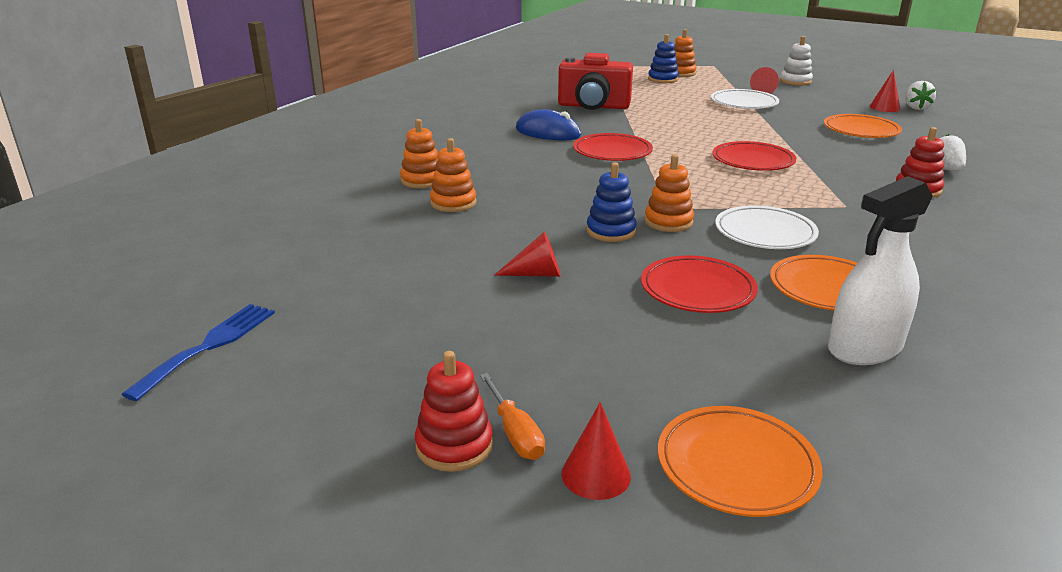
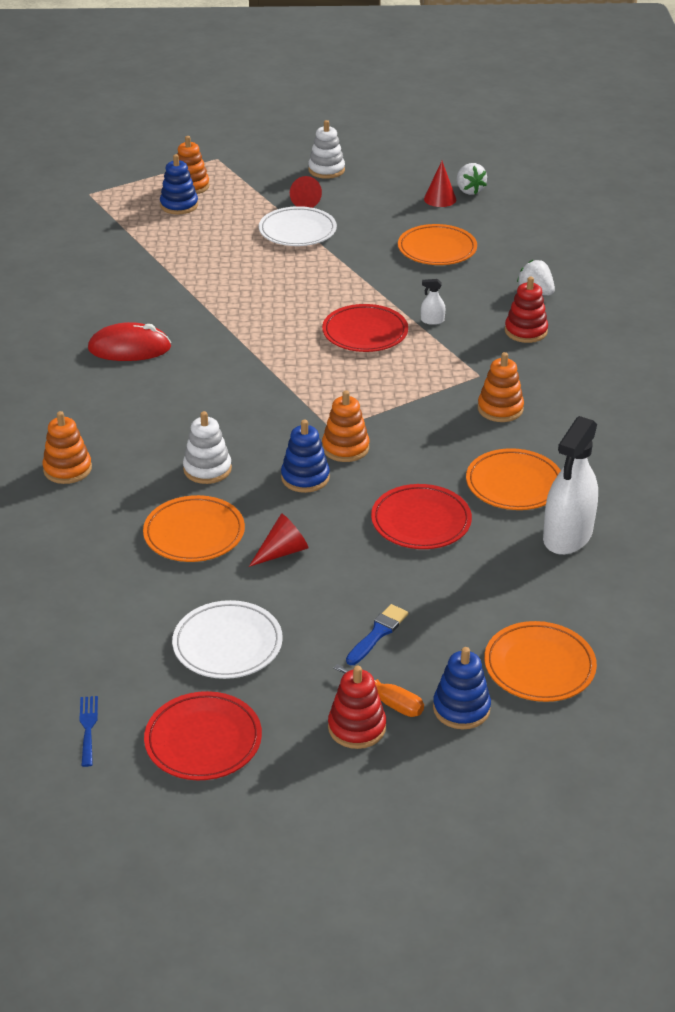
camera: 30 degrees left, 10 degrees up
(209, 346) = (88, 727): blue fork -> blue fork, size x0.59
(453, 203) = (130, 491): orange stacking toy -> orange stacking toy (500, 409)
(472, 241) = (194, 534): none -> orange plate
(530, 206) = (207, 469): none -> white stacking toy
(548, 132) = (129, 348): blue mouse -> red mouse
(566, 365) = (378, 633): none -> blue brush
(593, 106) = (141, 284): red camera -> none
(596, 474) = (461, 708): red cone -> blue stacking toy
(612, 152) = (222, 361): red plate -> red plate (203, 741)
(765, 233) = (433, 434): white plate -> white plate (227, 644)
(824, 166) = (432, 320): none -> white spray bottle

